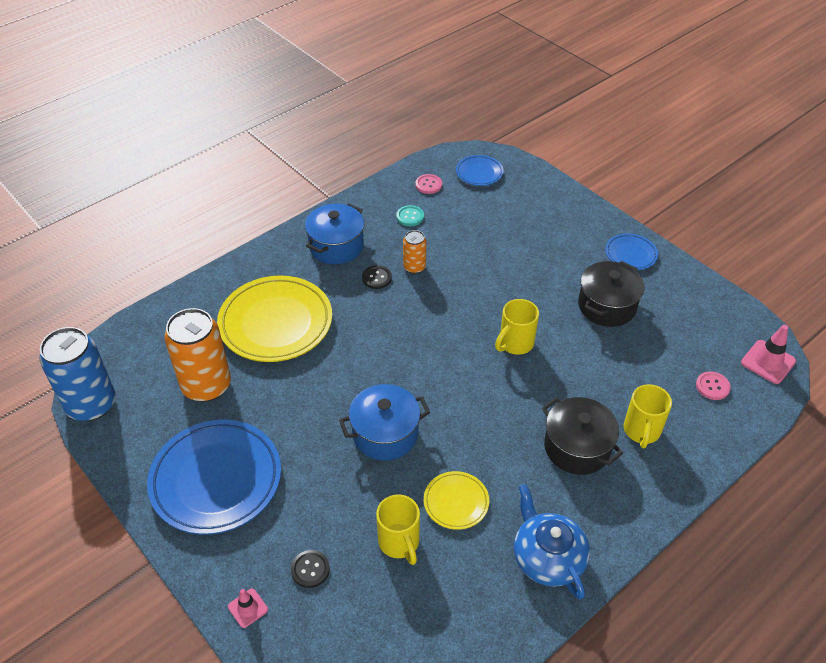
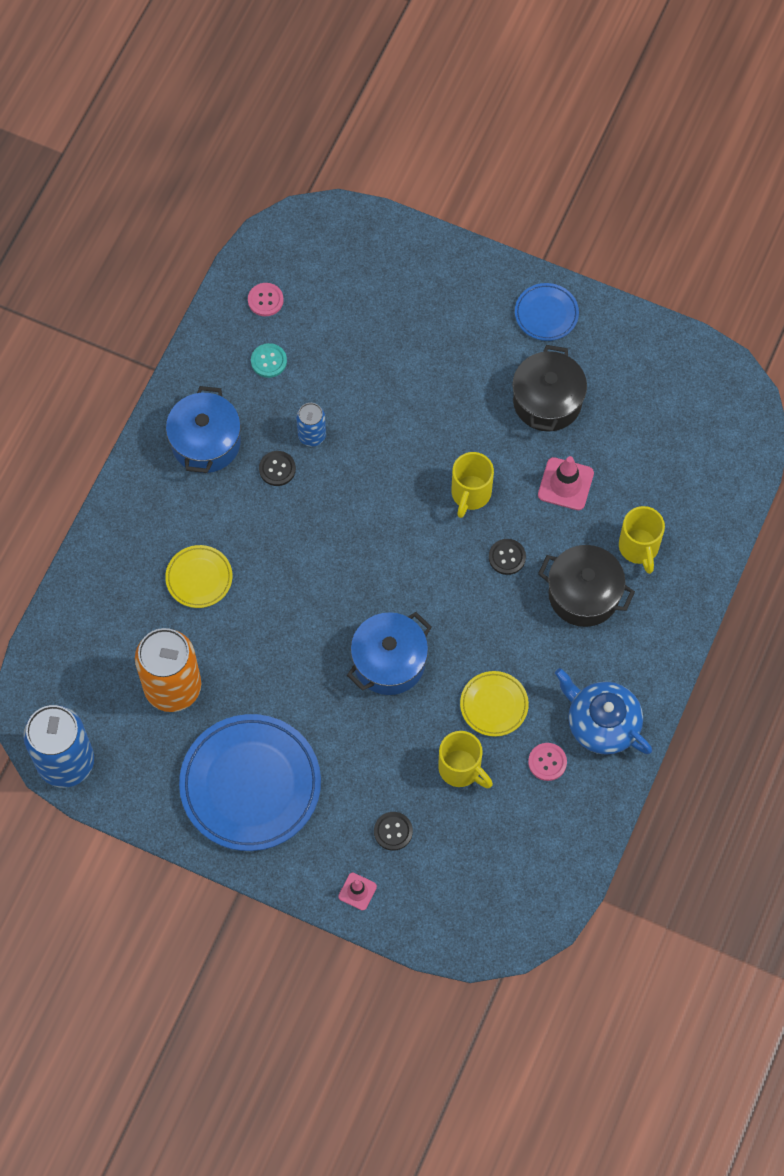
camera: 25 degrees left, 20 degrees up
(276, 323) = (199, 578): yellow plate -> yellow plate, size x0.49
(414, 267) = (312, 435): orange can -> blue can
(479, 173) = (318, 254): blue plate -> none
(523, 396) = (507, 557): none -> black button
(712, 386) = (691, 462): pink button -> pink button (547, 762)
(768, 362) = (737, 407): pink traffic cone -> pink traffic cone (565, 484)

